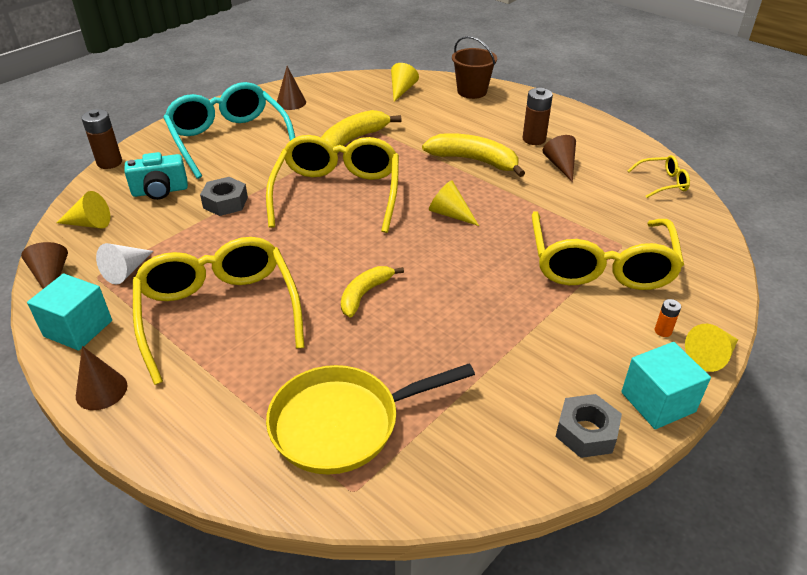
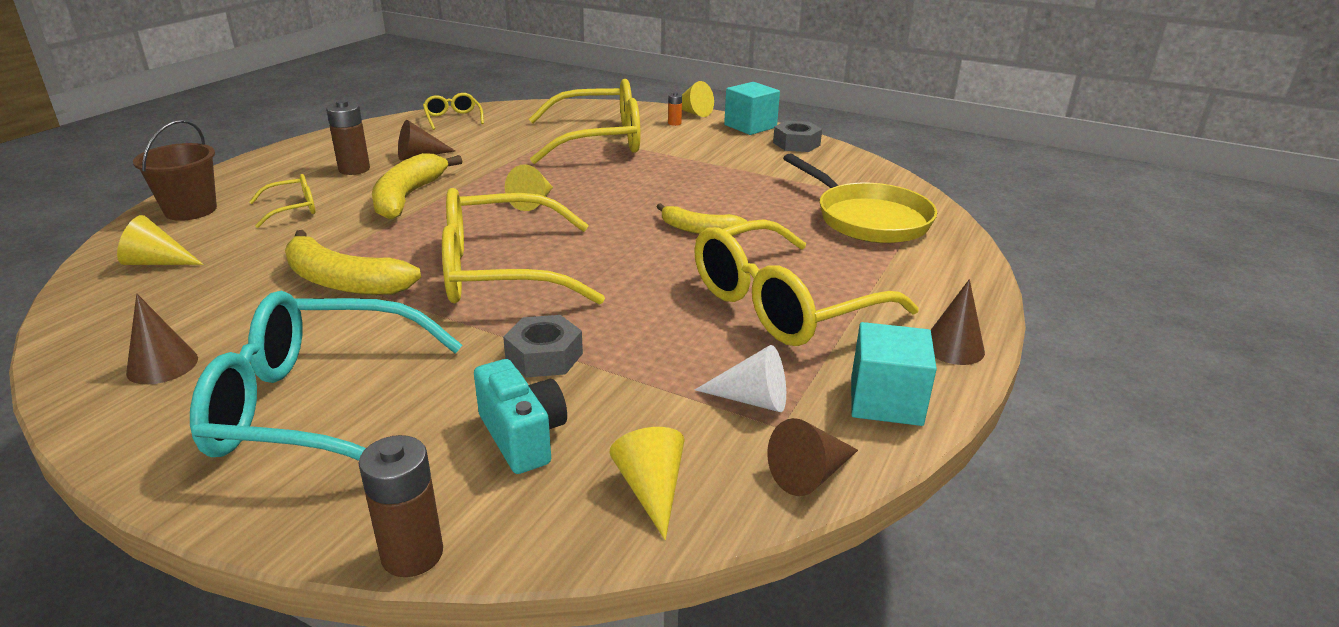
camera: 105 degrees left, 10 degrees down
(228, 139) = (316, 406): turquoise glasses -> turquoise glasses turned 45 degrees clockwise
(464, 121) = (293, 209): none -> yellow glasses

